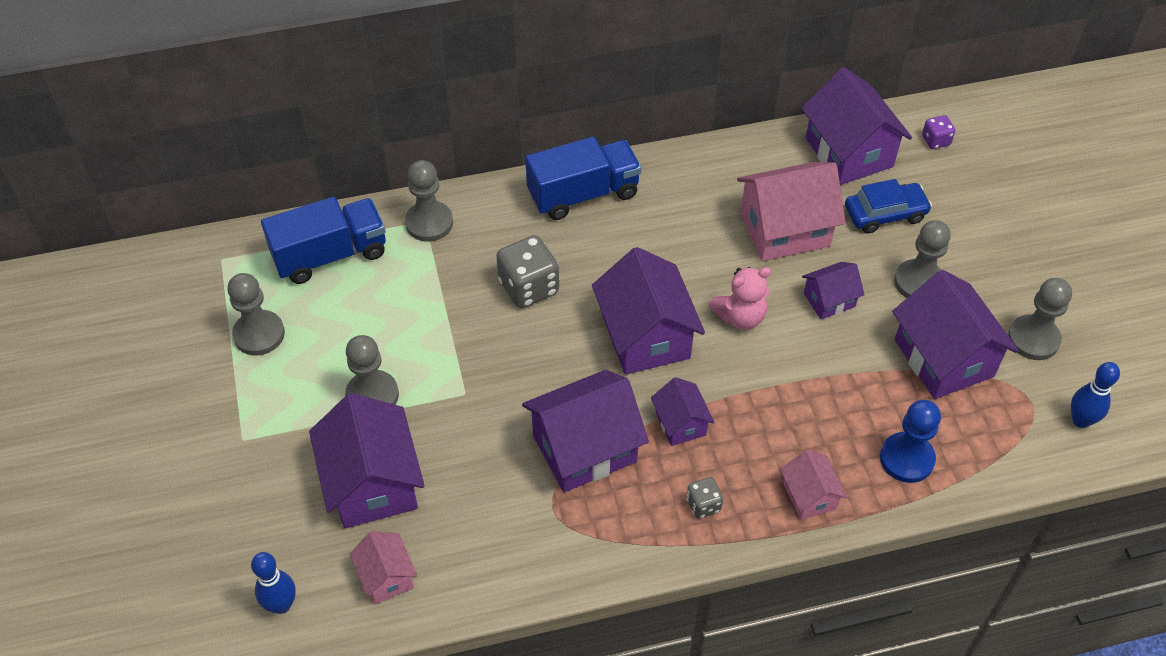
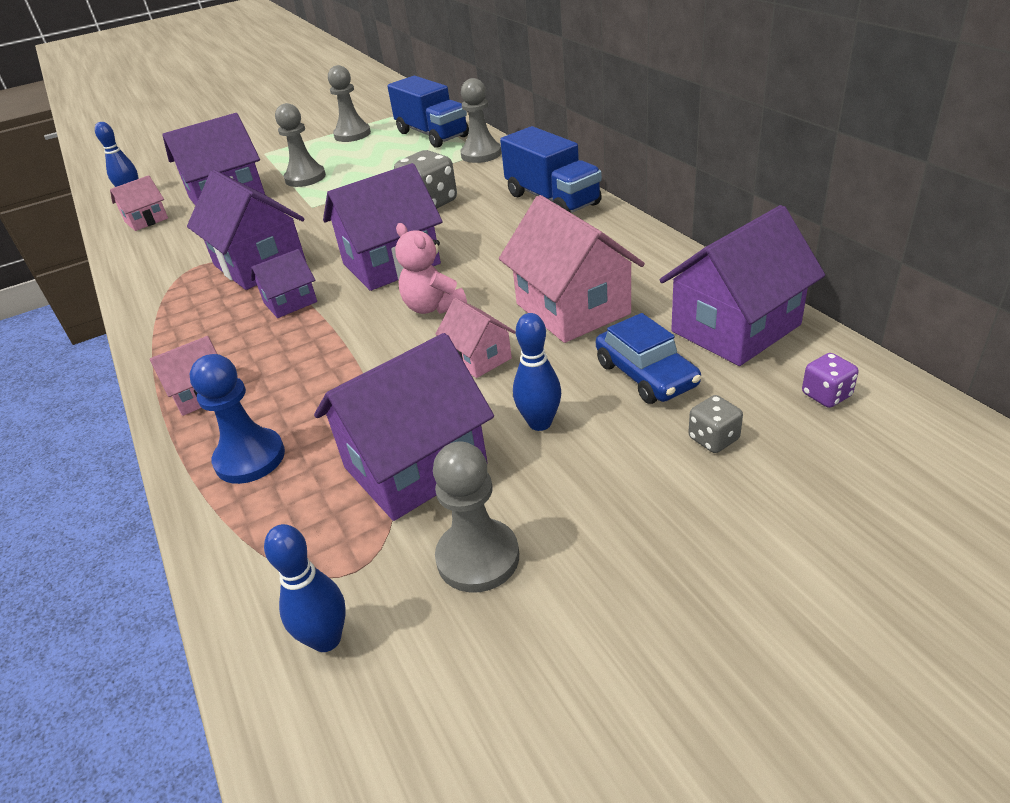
camera: 80 degrees right, 15 degrees down
(703, 505) = (196, 333): grey dice -> grey dice (713, 439)
(829, 300) = (479, 358): purple house -> pink house
(919, 282) = (540, 423): grey pawn -> blue bowling pin

